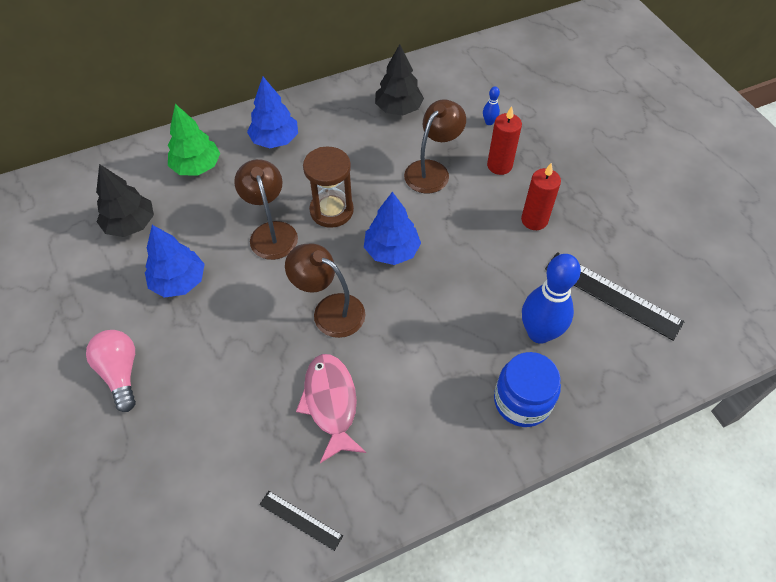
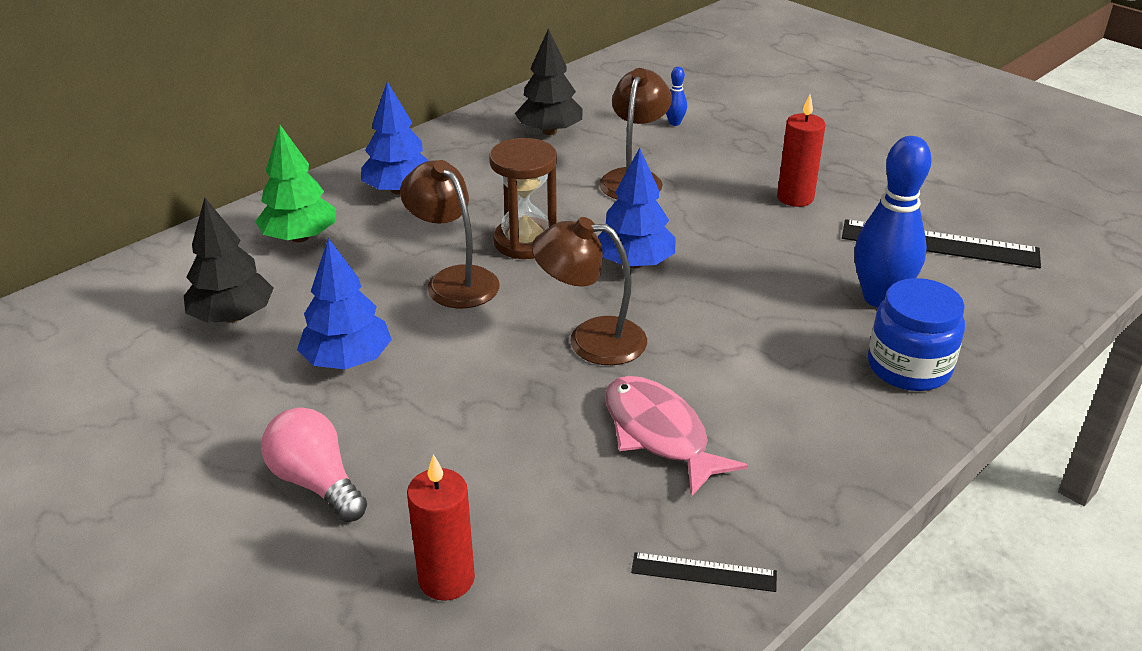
camera: 20 degrees left, 20 degrees down
(499, 165) = (716, 158): red candle -> red candle (446, 579)

